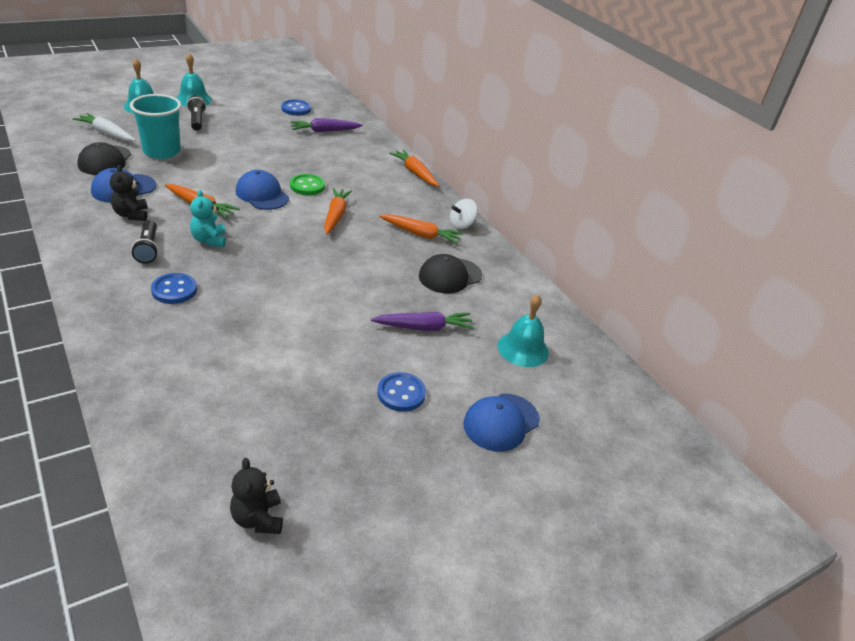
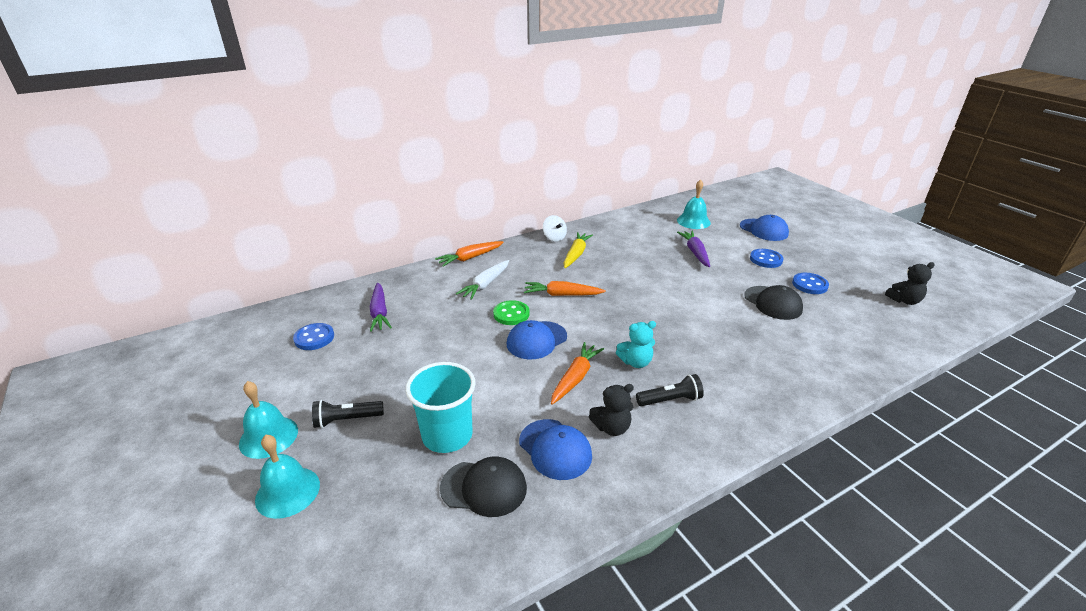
camera: 85 degrees left, 5 degrees down
(106, 133) = (393, 510): white carrot -> white carrot (485, 284)
(174, 290) = (724, 370): blue button -> blue button (809, 285)
(421, 234) = (576, 254): orange carrot -> yellow carrot
(450, 276) = (628, 243): black cap -> black cap (773, 303)

